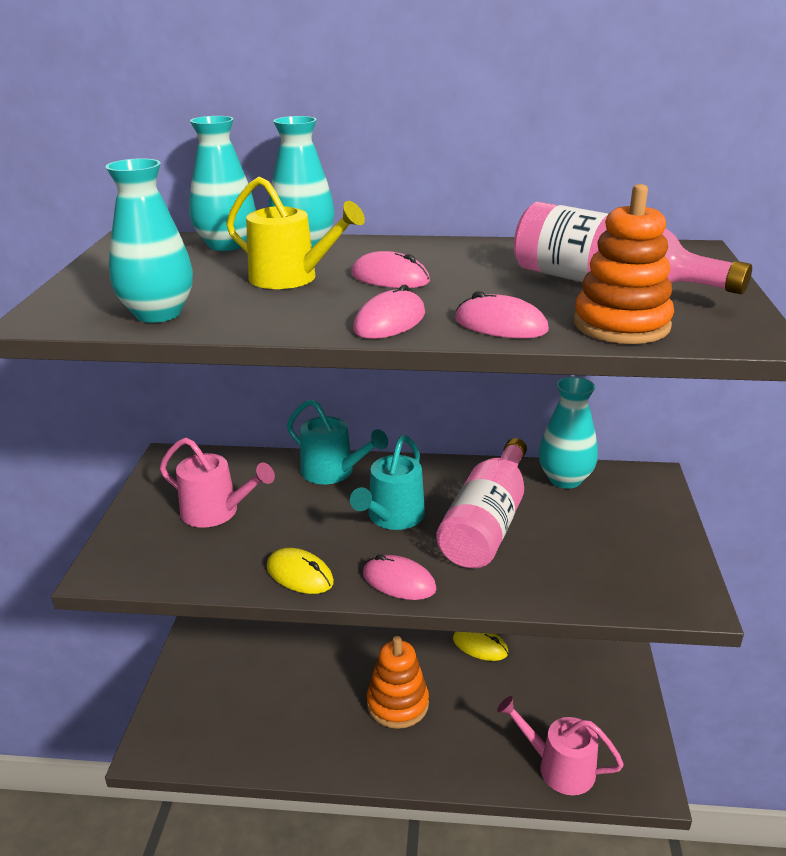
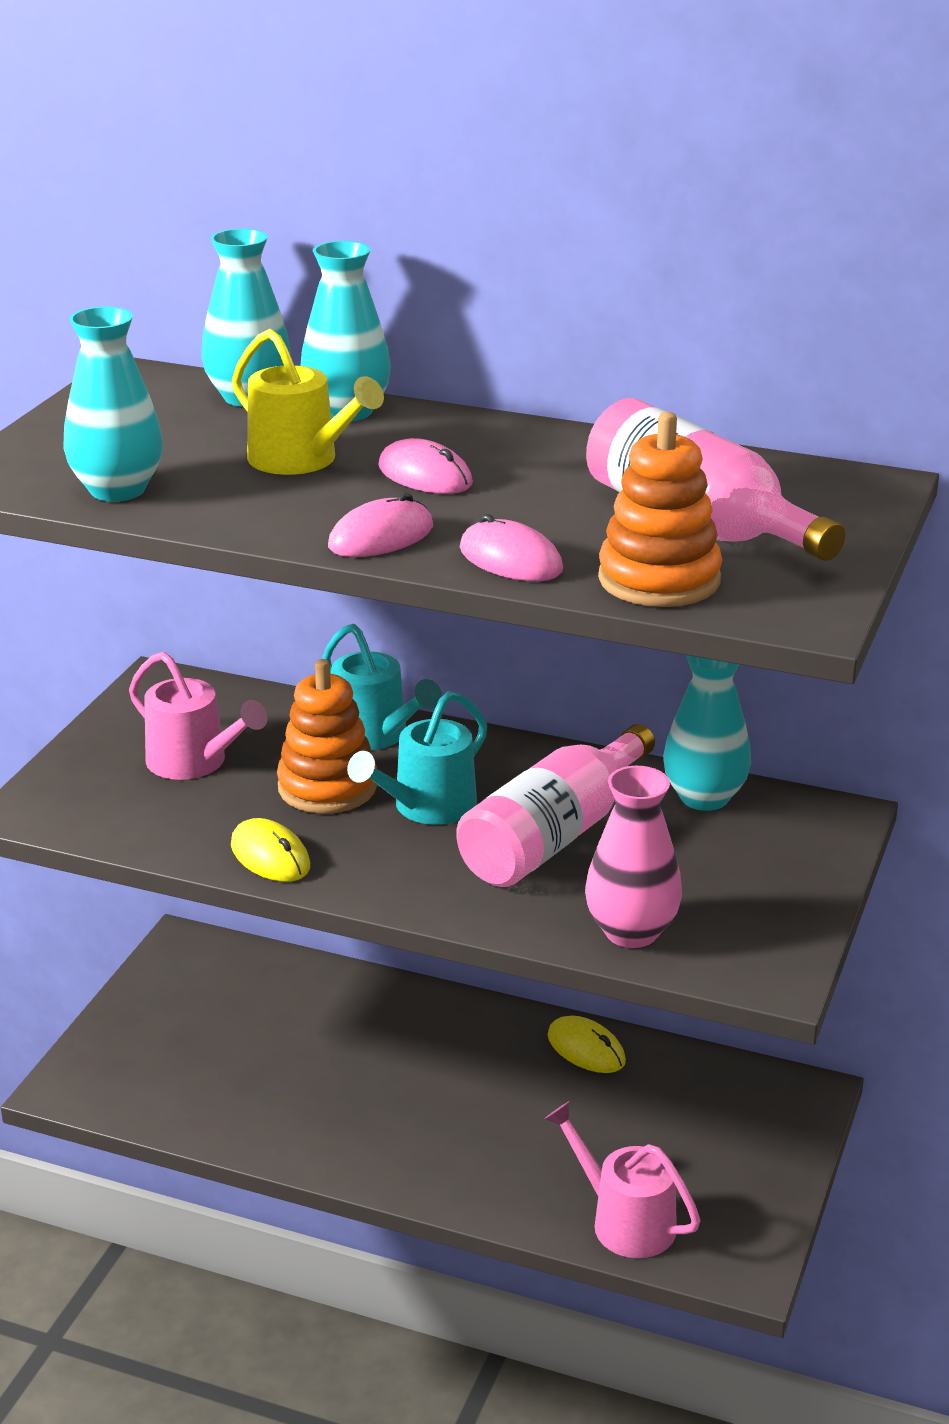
camera: 15 degrees right, 0 degrees up
(397, 704) = (428, 1099): orange stacking toy -> orange stacking toy (327, 787)
(399, 581) = (394, 886): pink mouse -> none
(579, 585) = (631, 932): none -> pink vase

